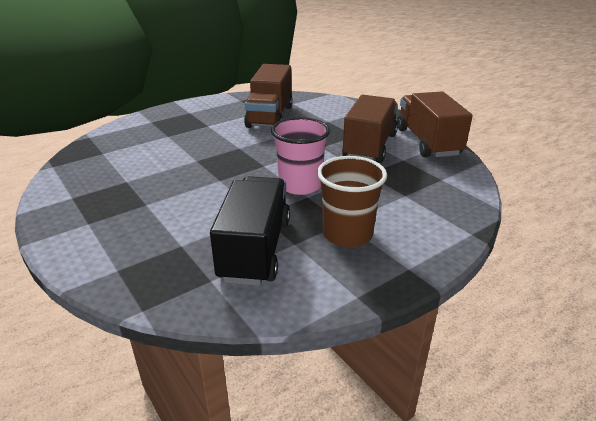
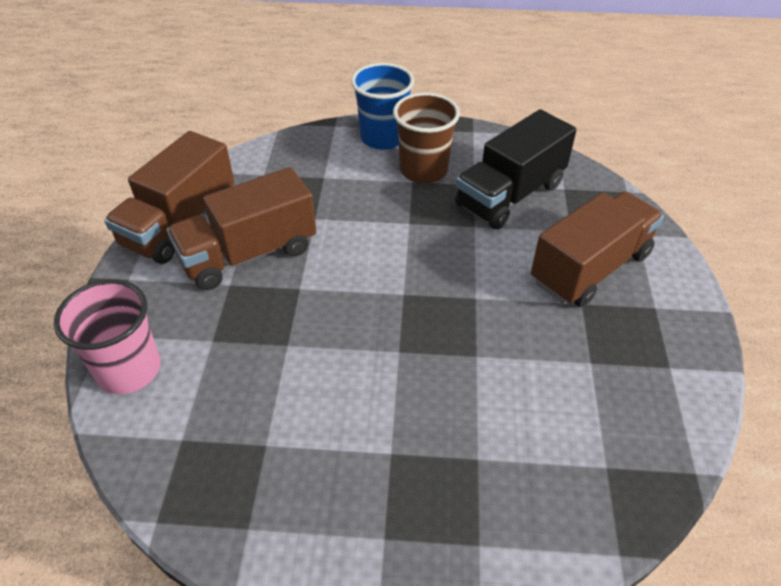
camera: 140 degrees left, 15 degrees up
(270, 116) = (270, 415): brown truck -> brown truck (590, 268)
(300, 185) = (399, 240): pink cup -> pink cup (129, 369)
(419, 244) = (383, 138): none -> blue cup

